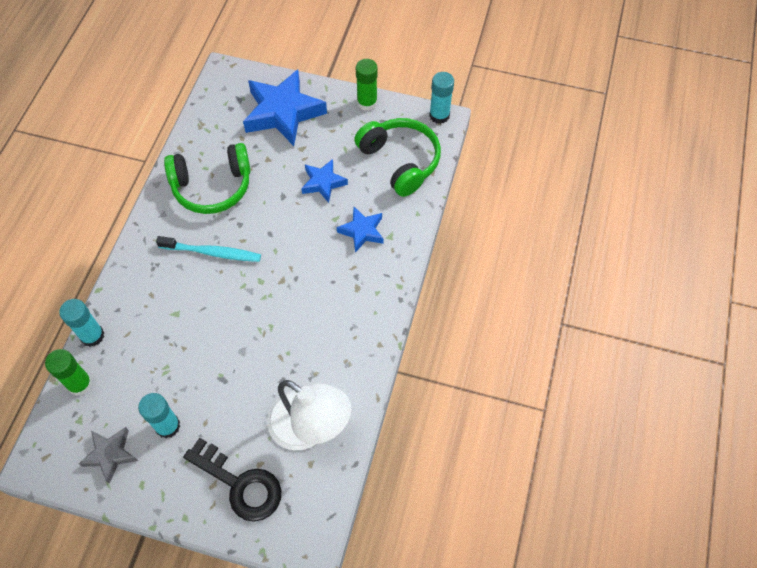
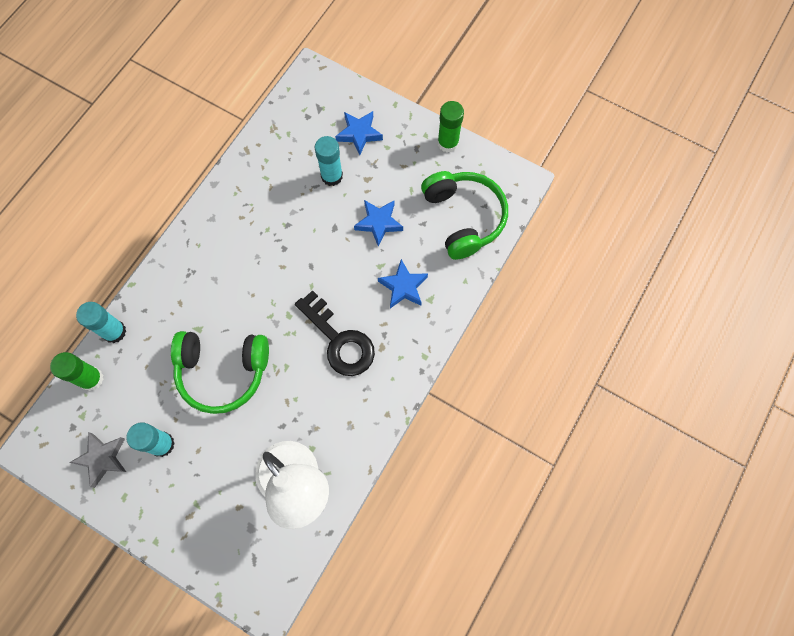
camera: 15 degrees right, 10 degrees up
(212, 187) = (267, 200): green headphones -> green headphones (223, 372)
(212, 253) = (249, 273): turquoise toothbrush -> none
(240, 484) = (215, 522): black key -> black key (339, 340)
(283, 112) = (359, 134): blue star -> blue star, size x0.53
(439, 115) = (519, 175): turquoise glue stick -> turquoise glue stick (332, 176)

